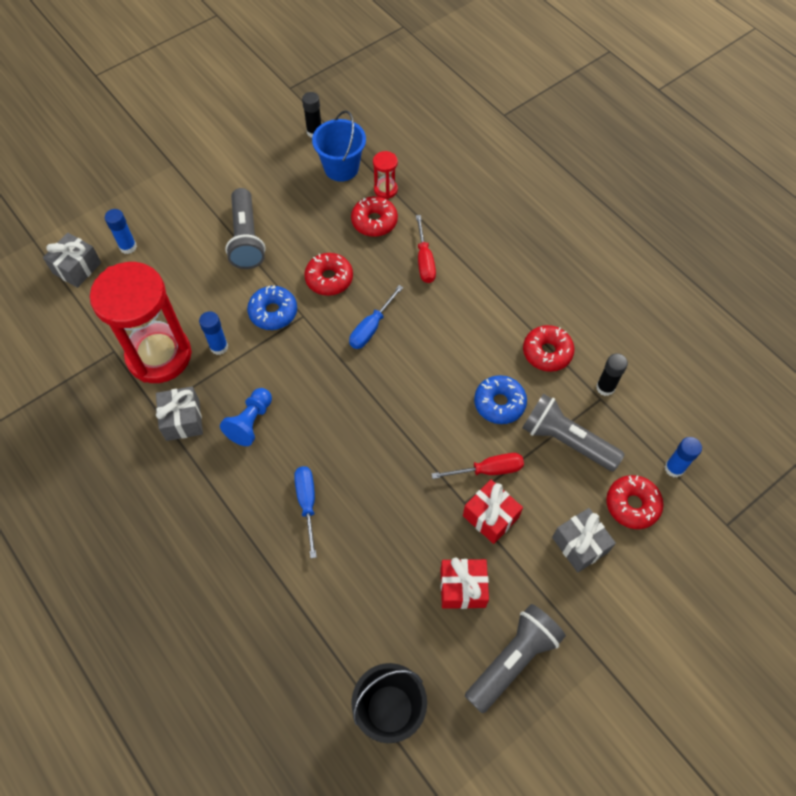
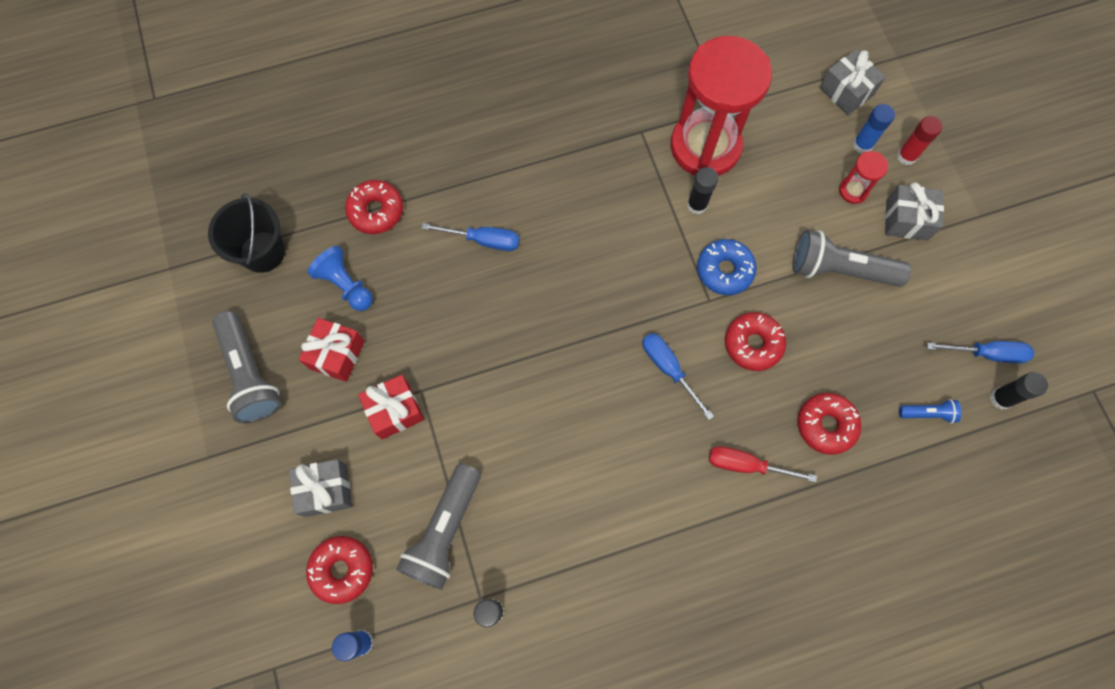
camera: 110 degrees right, 10 degrees up
(131, 217) = (906, 156): none -> red glue stick
(183, 420) = (620, 152): grey gift -> grey gift (907, 220)
(219, 347) = (697, 205): blue glue stick -> black glue stick
(250, 422) = (594, 213): blue pawn -> blue pawn (345, 285)
(283, 144) = (987, 353): none -> blue screwdriver
(341, 168) = (927, 413): blue bucket -> blue flashlight
(385, 189) = (876, 457): red hourglass -> red hourglass (853, 190)
(488, 470) = (446, 429): red screwdriver -> none
(499, 403) = (519, 475): blue donut -> none
(547, 352) = (564, 561): red donut -> red donut (376, 211)
(566, 441) = (445, 531): grey flashlight -> grey flashlight turned 150 degrees clockwise

